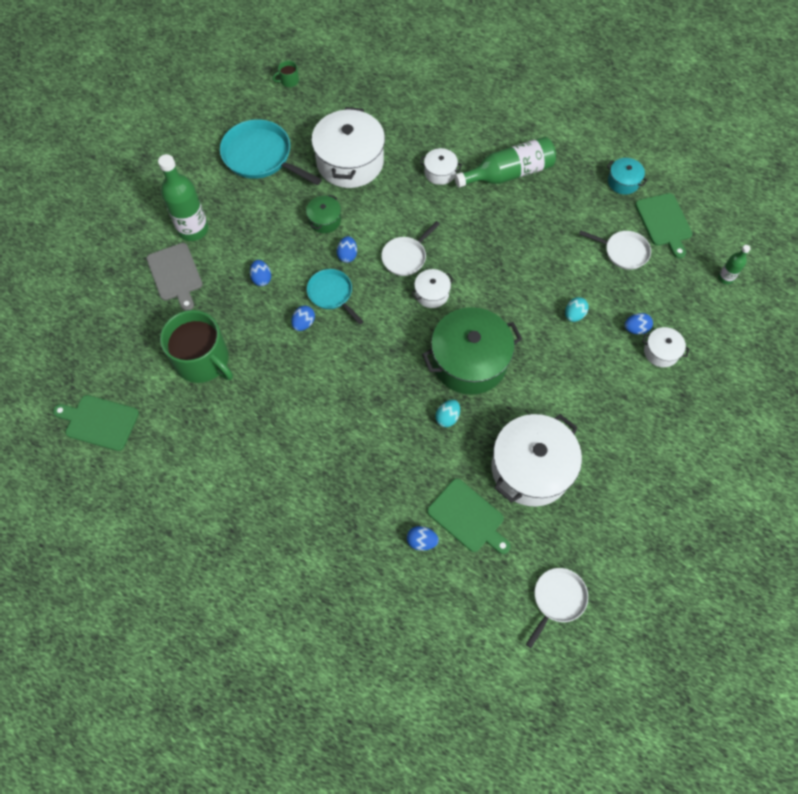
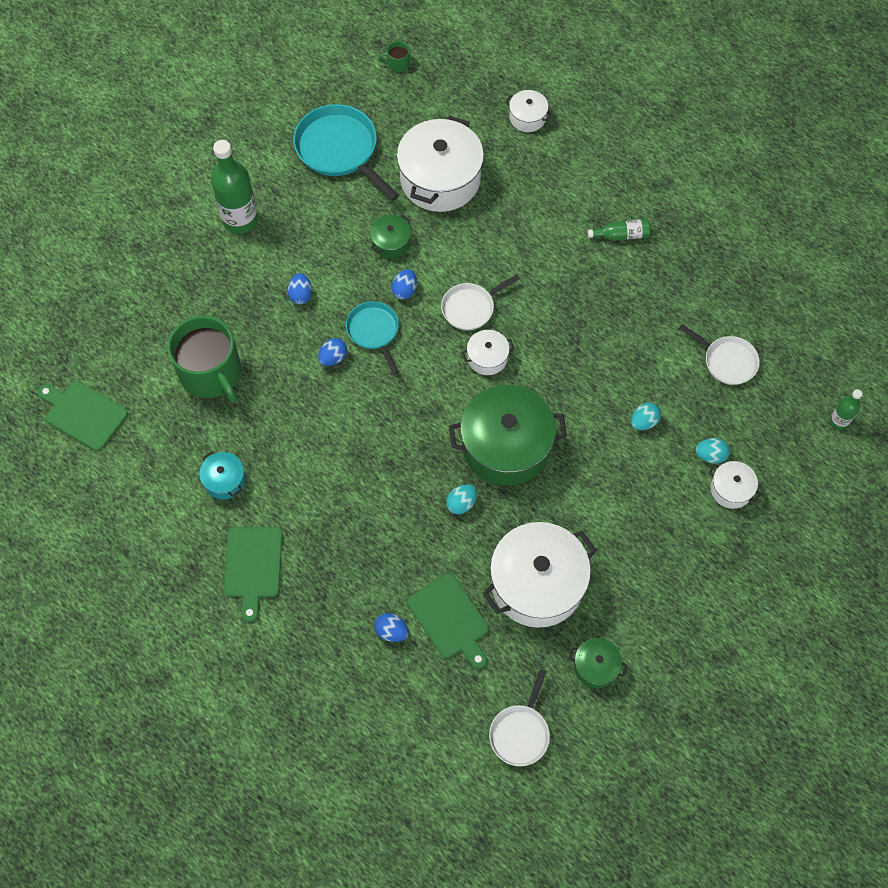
camera: 15 degrees right, 0 degrees up
(175, 274) = (207, 267): grey cutting board -> none
(440, 172) = (541, 215): white pot -> white pot (527, 117)
(508, 173) = (621, 235): green bottle -> green bottle, size x0.50
(557, 599) = (520, 732): white pan -> white pan turned 150 degrees clockwise
(601, 525) = (596, 666): none -> green pot
(623, 182) = (756, 276): turquoise pot -> turquoise pot (224, 480)
(635, 329) = (710, 455): blue egg -> turquoise egg
(664, 222) = (788, 337): green cutting board -> green cutting board (253, 566)

